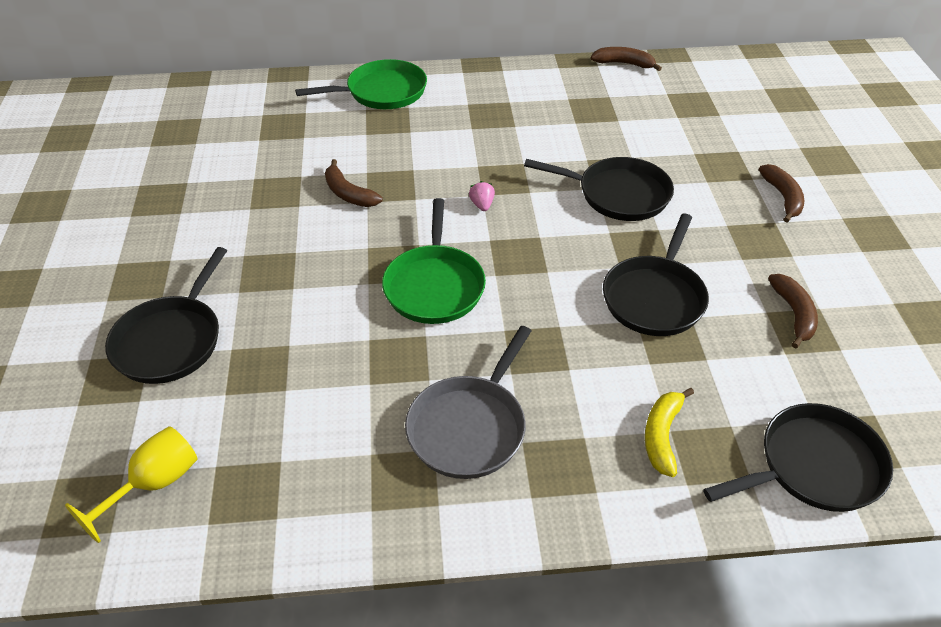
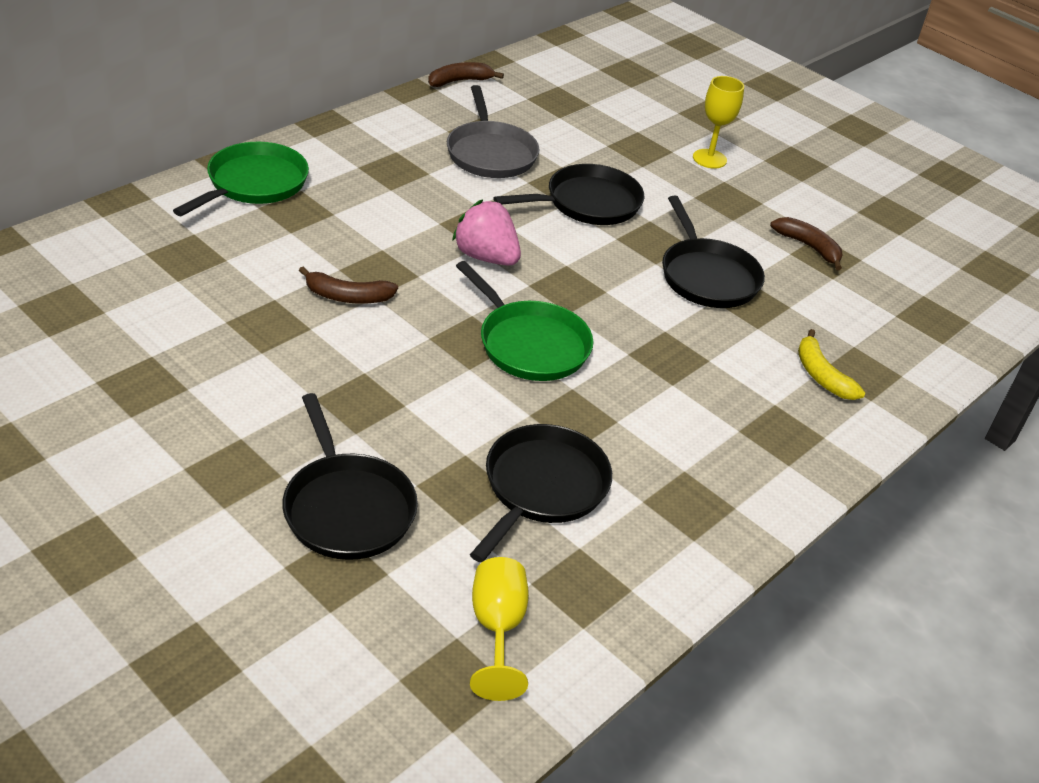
camera: 45 degrees left, 5 degrees down
(469, 427) = (691, 440): grey pan -> grey pan (490, 154)
(482, 205) = (486, 257): pink strawberry -> pink strawberry, size x2.11
(783, 197) = (709, 159): brown banana -> yellow goblet
(814, 466) = (926, 347): black pan -> black pan (542, 487)

